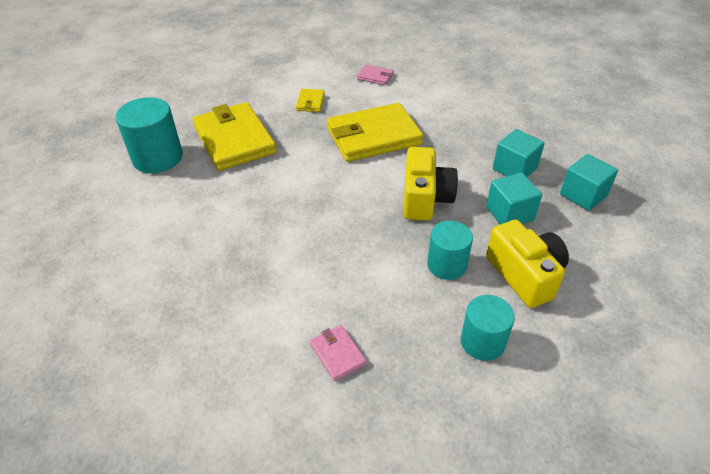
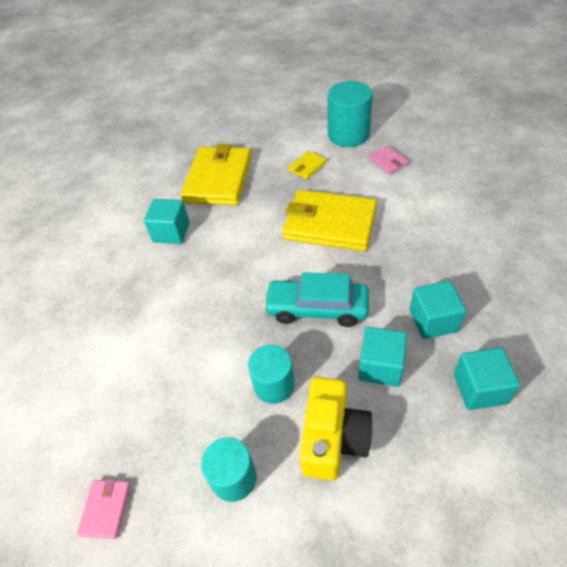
camera: 40 degrees right, 5 degrees up
(157, 158) = (155, 173): turquoise cylinder -> turquoise cylinder (348, 135)
(231, 198) = (171, 232): none -> turquoise cube
(337, 354) = (121, 411): pink wallet -> pink wallet (106, 509)
(425, 198) = (317, 308): yellow camera -> turquoise car

